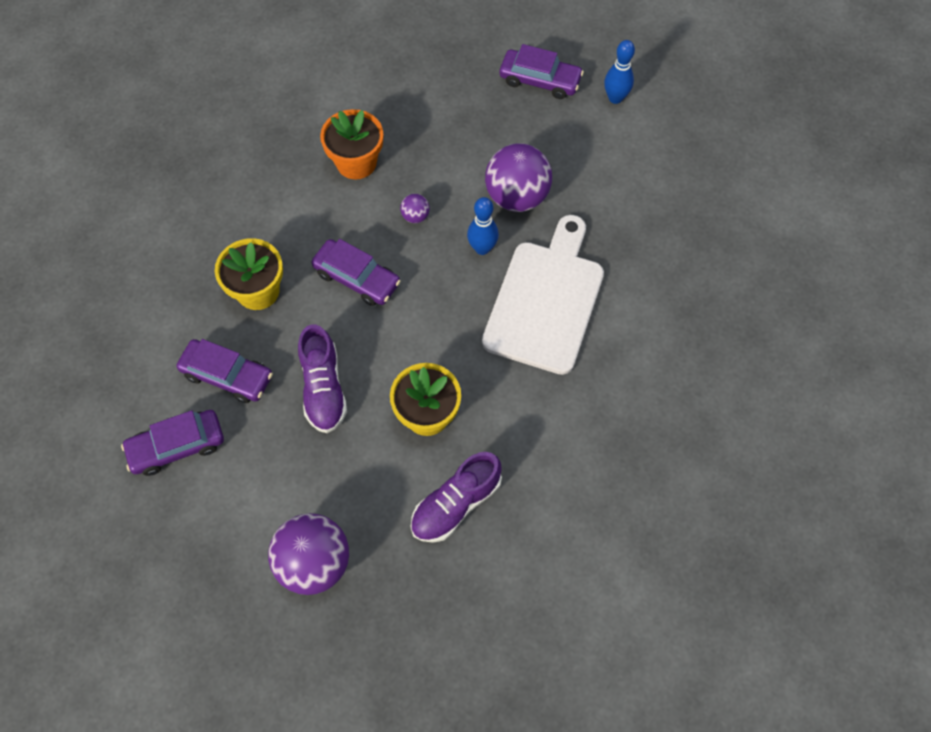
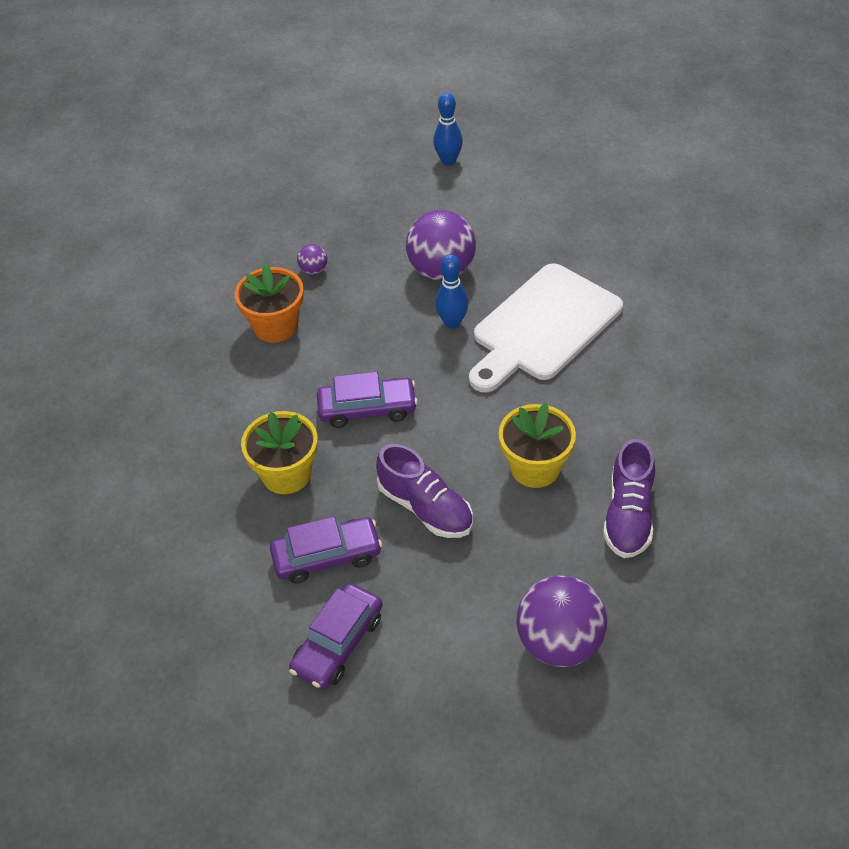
camera: 35 degrees left, 15 degrees down
(415, 216) = (370, 334): purple ball -> purple ball (313, 270)
(540, 80) = (374, 181): purple car -> none
(545, 300) = (543, 327): white cutting board -> white cutting board turned 120 degrees counterclockwise

